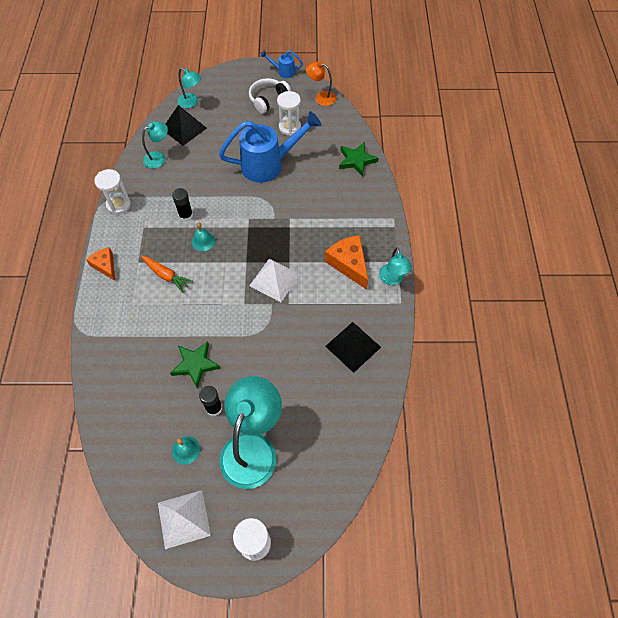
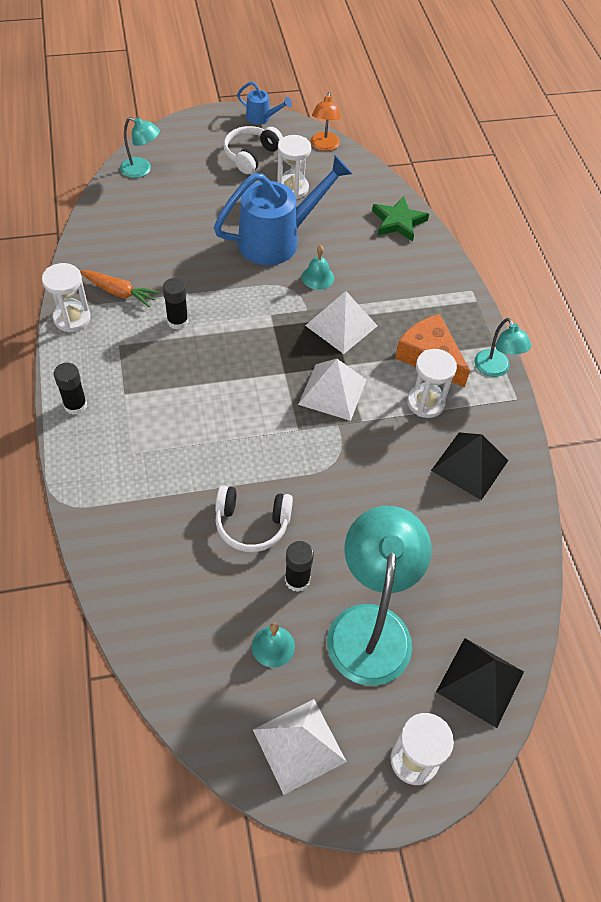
camera: 15 degrees left, 5 degrees down
(105, 266) = (75, 405): orange cheese -> black glue stick
(159, 158) = (114, 248): turquoise lamp -> none
(166, 275) = (172, 407): orange carrot -> orange carrot (119, 292)
(184, 128) = (140, 205): black pyramid -> black pyramid (480, 681)
(195, 364) = (252, 524): green star -> white headphones
(203, 241) = (213, 353): turquoise bell -> turquoise bell (317, 277)
(283, 72) = (262, 118): blue watering can -> blue watering can turned 150 degrees counterclockwise
(294, 232) = (341, 325): none -> white pyramid
(321, 97) = (324, 146): orange lamp -> orange lamp turned 90 degrees counterclockwise
(336, 297) = (426, 402): none -> white hourglass

